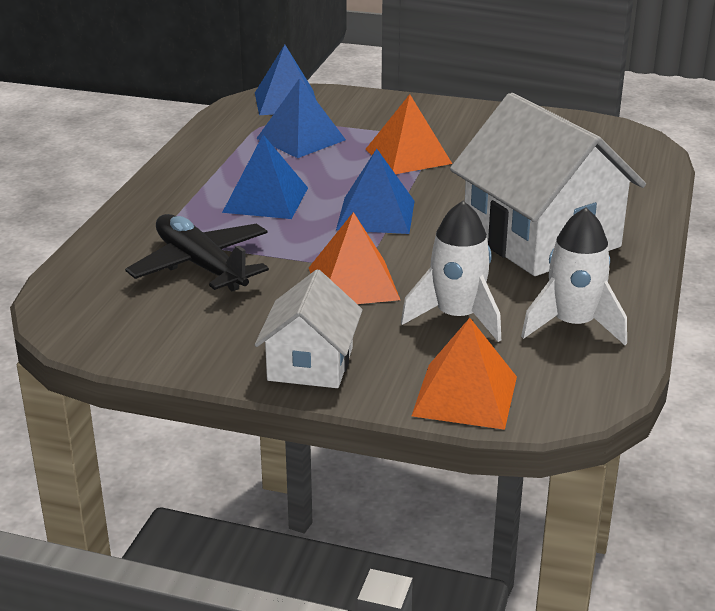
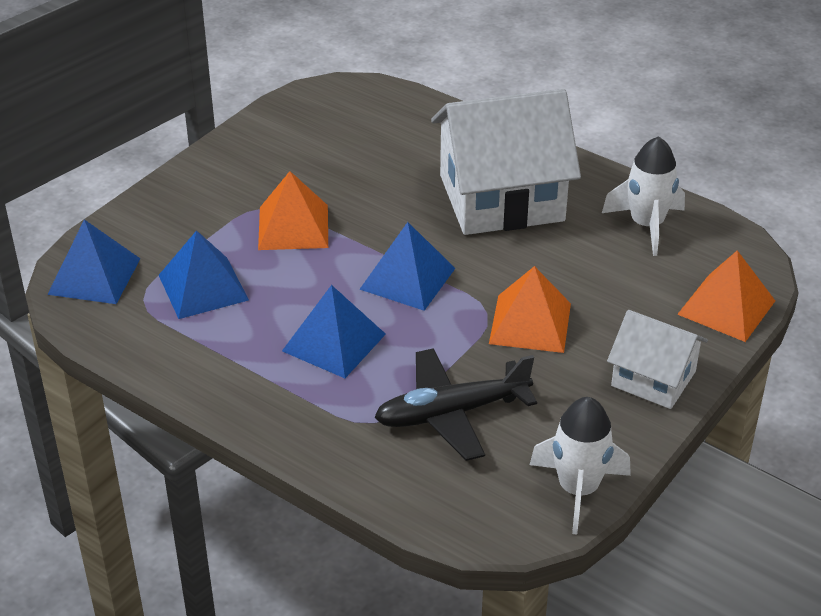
camera: 70 degrees left, 10 degrees up
(456, 317) = (611, 280): white rocket -> white rocket (578, 490)

